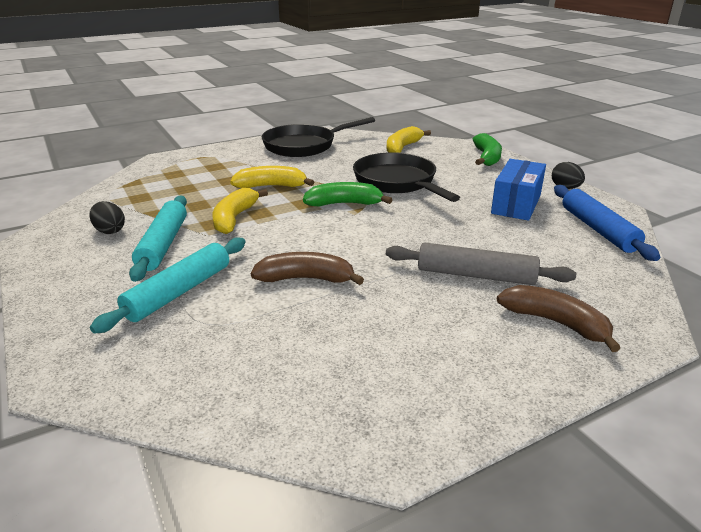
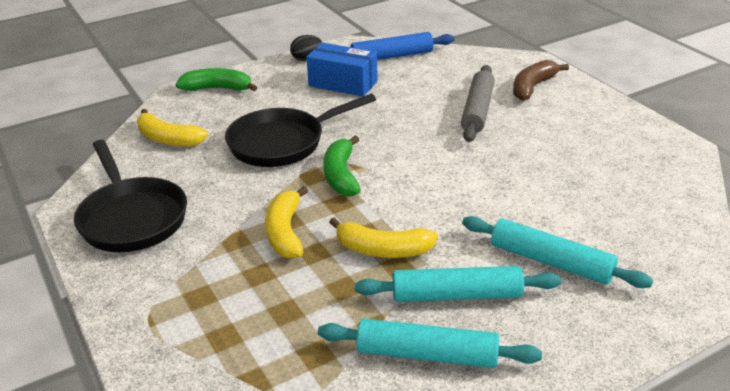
camera: 90 degrees left, 5 degrees up
(110, 231) = (427, 355): black egg -> turquoise rolling pin
(306, 279) = (505, 189): brown banana -> none

